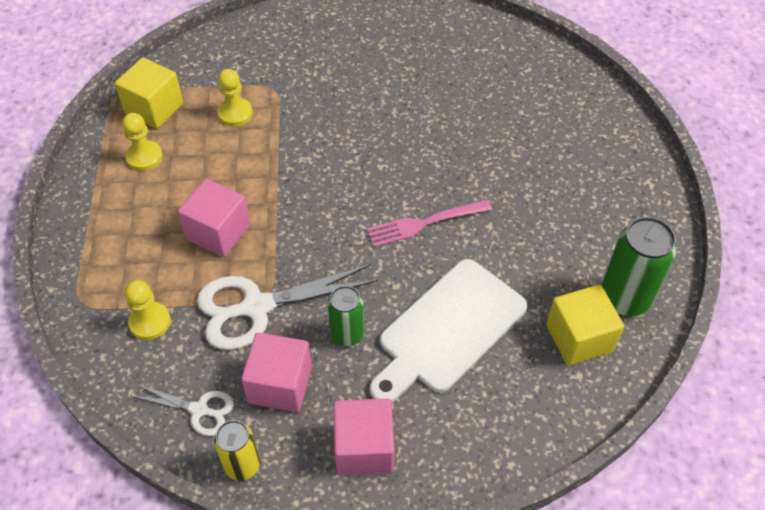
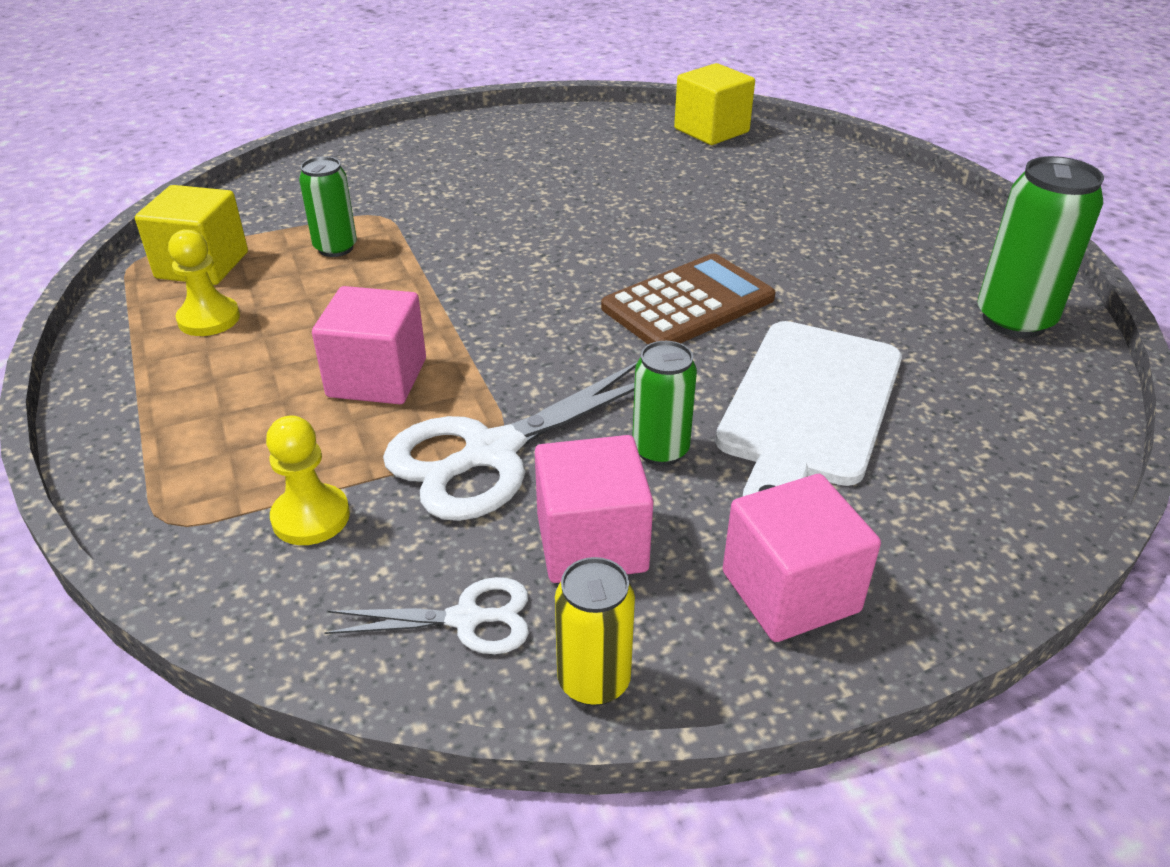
camera: 20 degrees left, 15 degrees down
(235, 113) = (335, 248): yellow pawn -> green can
(424, 223) = (688, 303): pink fork -> brown calculator
(579, 338) = (994, 373): yellow cube -> yellow cube (711, 130)

